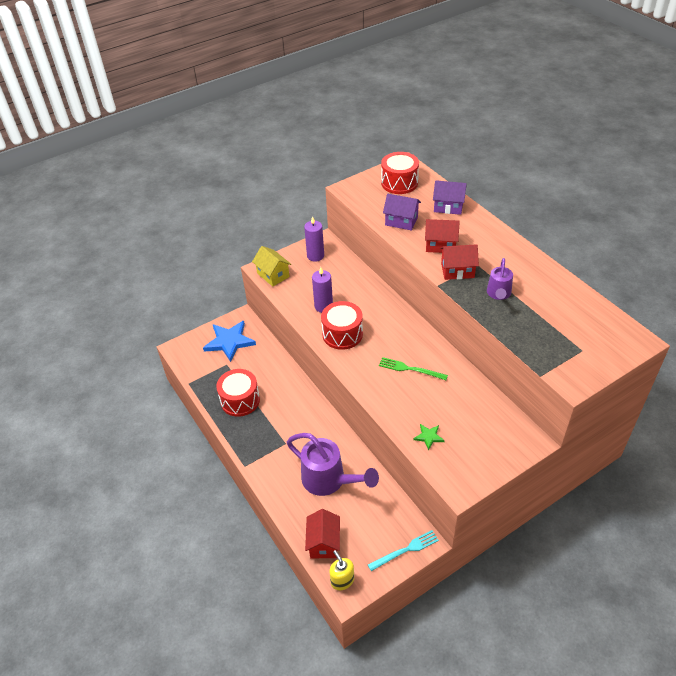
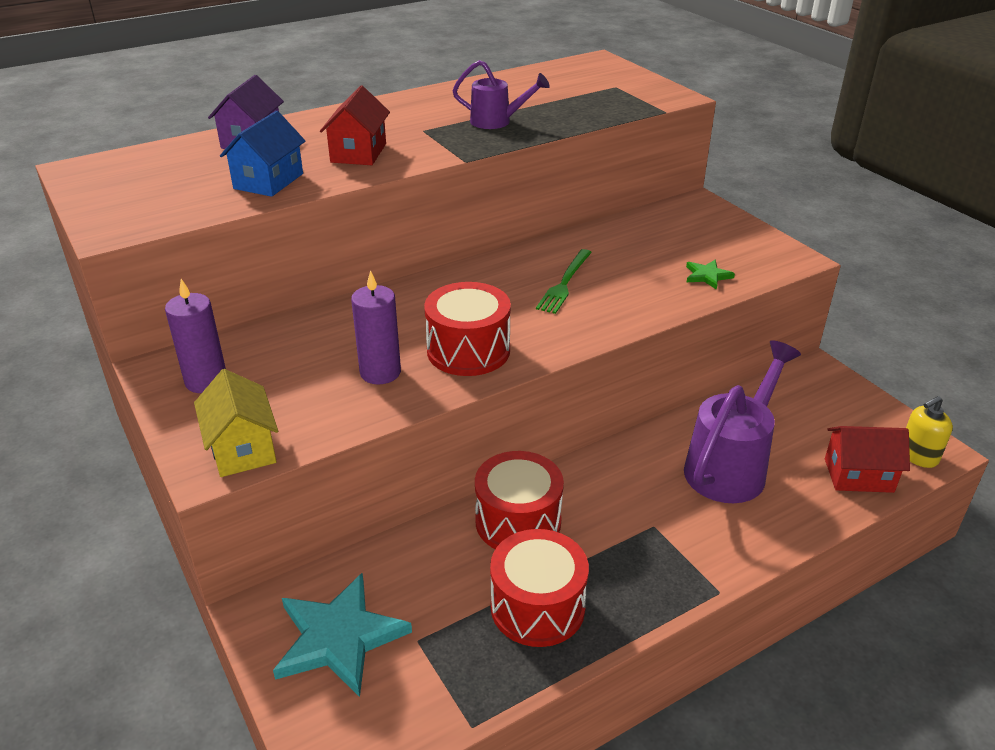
camera: 90 degrees left, 10 degrees down
(229, 342) = (339, 638): blue star -> turquoise star
(273, 275) = (242, 448): yellow house -> yellow house turned 75 degrees counterclockwise
(399, 183) = (140, 177): red drum -> red drum (518, 521)
(401, 221) = (268, 181): purple house -> blue house
(405, 550) = (839, 388): turquoise fork -> none
(457, 270) = (432, 145): red house -> none

